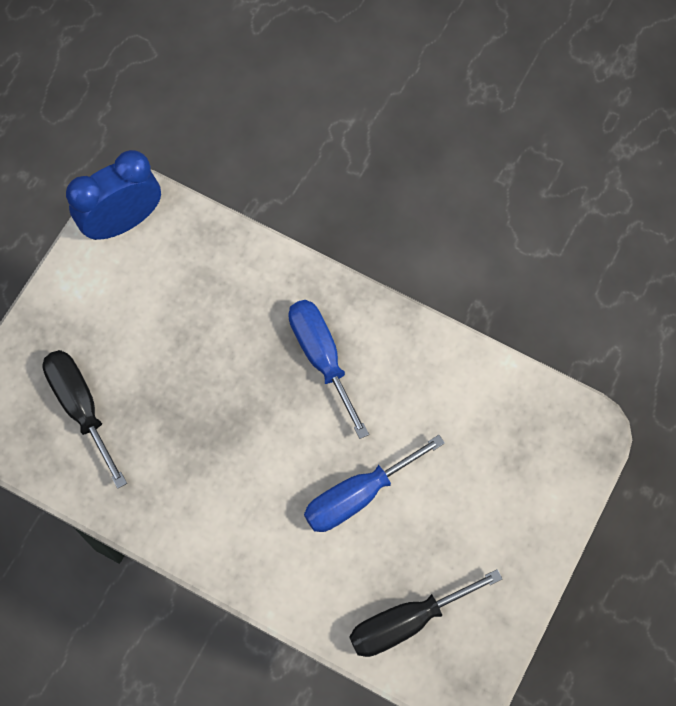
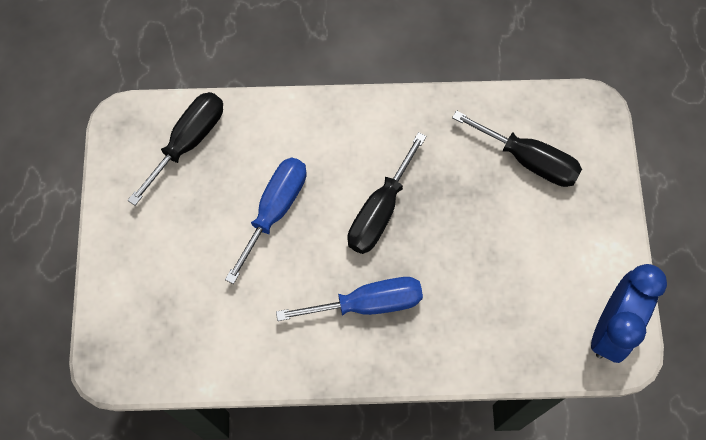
camera: 150 degrees right, 0 degrees up
(256, 437) = (380, 211): none -> black screwdriver
(322, 357) = (368, 303): blue screwdriver -> blue screwdriver turned 45 degrees counterclockwise

